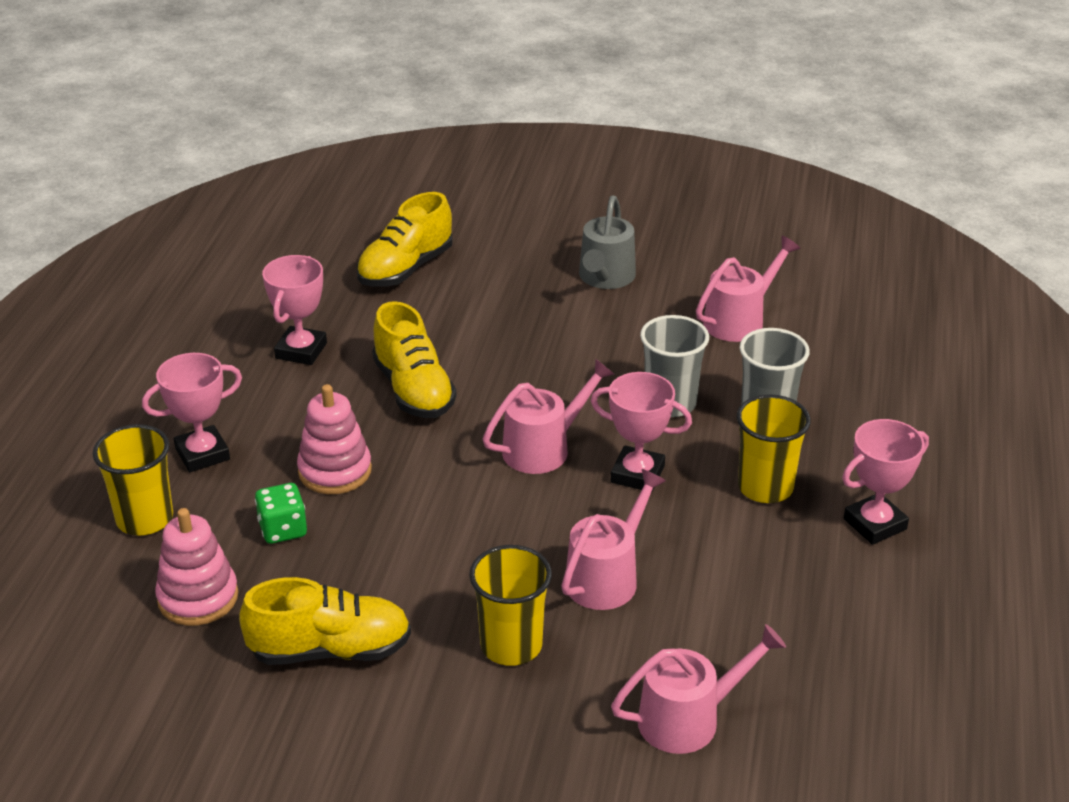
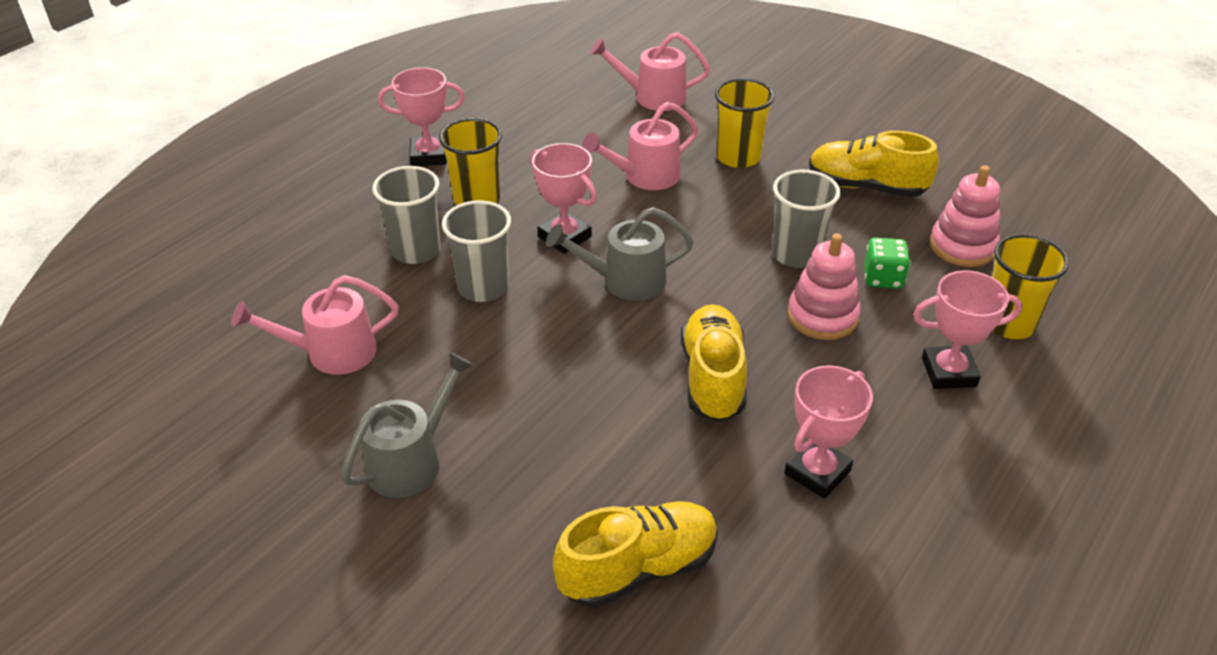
camera: 155 degrees left, 5 degrees up
(384, 529) = (796, 254): none -> grey cup
(544, 448) = (625, 281): pink watering can -> grey watering can

